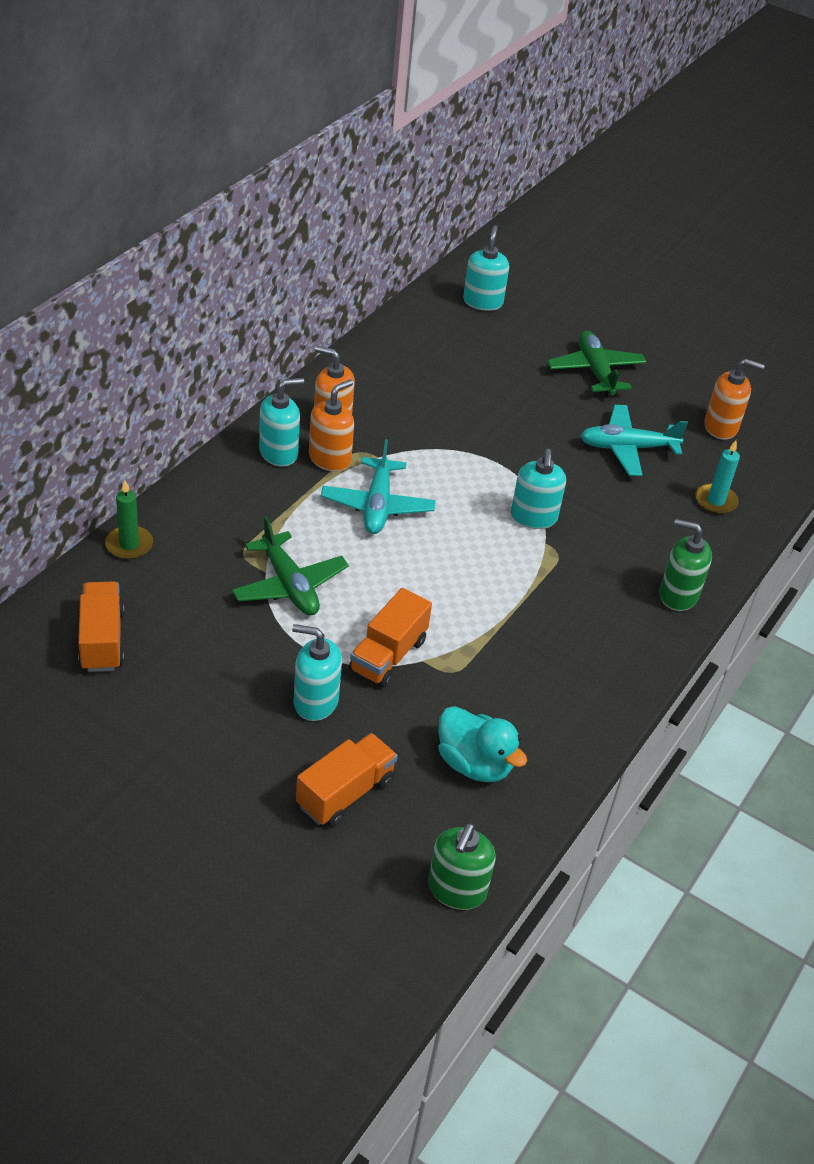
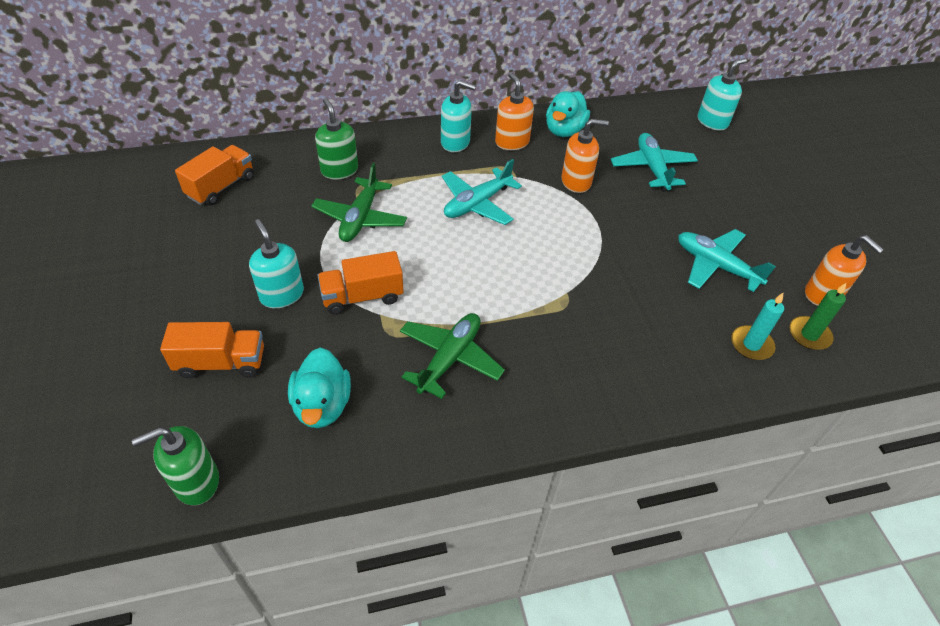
camera: 45 degrees right, 5 degrees up
(129, 545) = (304, 146): green candle -> green candle (809, 335)
(330, 459) = (483, 161): orange soap dispenser -> orange soap dispenser (576, 182)
(365, 382) = (564, 130): none -> turquoise duck
(484, 381) = (652, 168): none -> turquoise plane
(533, 517) = (579, 271): turquoise soap dispenser -> none
(595, 371) = (751, 203): green plane -> green plane (449, 359)
(678, 595) = (630, 393): green soap dispenser -> green soap dispenser (339, 170)

